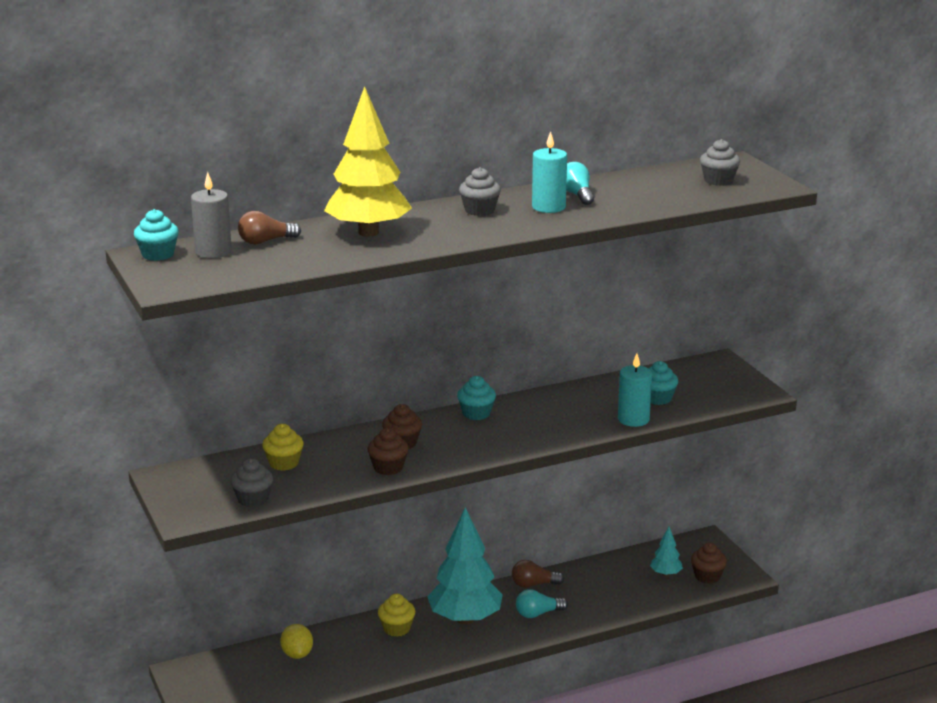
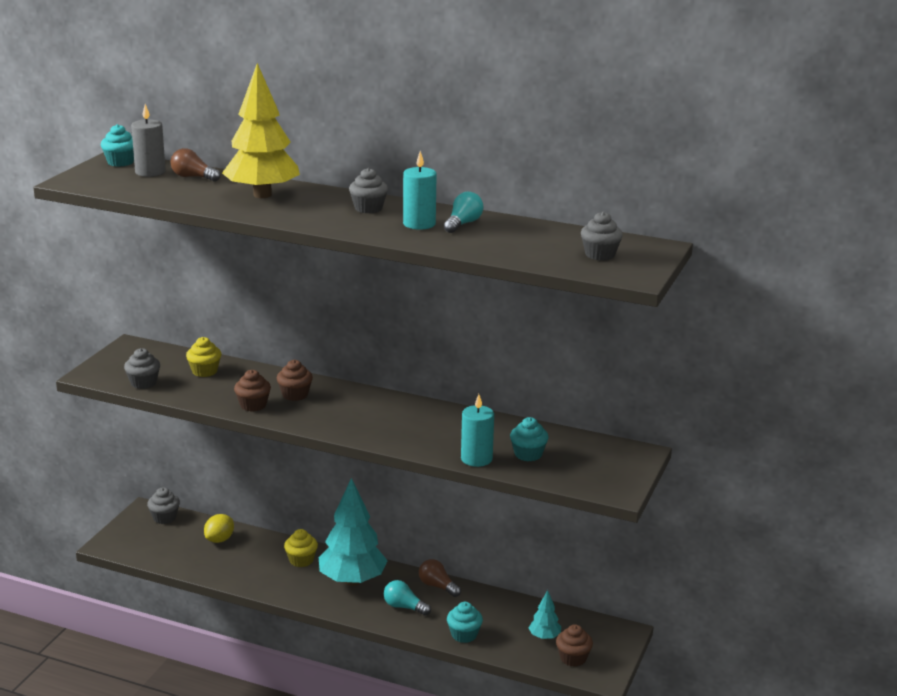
camera: 45 degrees right, 0 degrees up
(211, 667) = (164, 518): none -> grey cupcake
(476, 413) = (381, 400): turquoise cupcake -> turquoise cupcake (464, 635)

